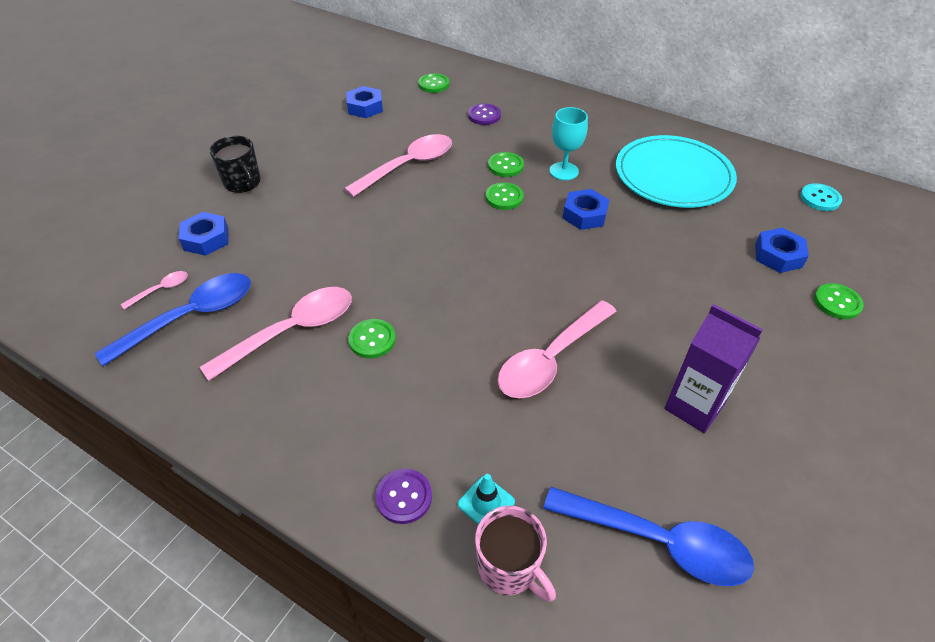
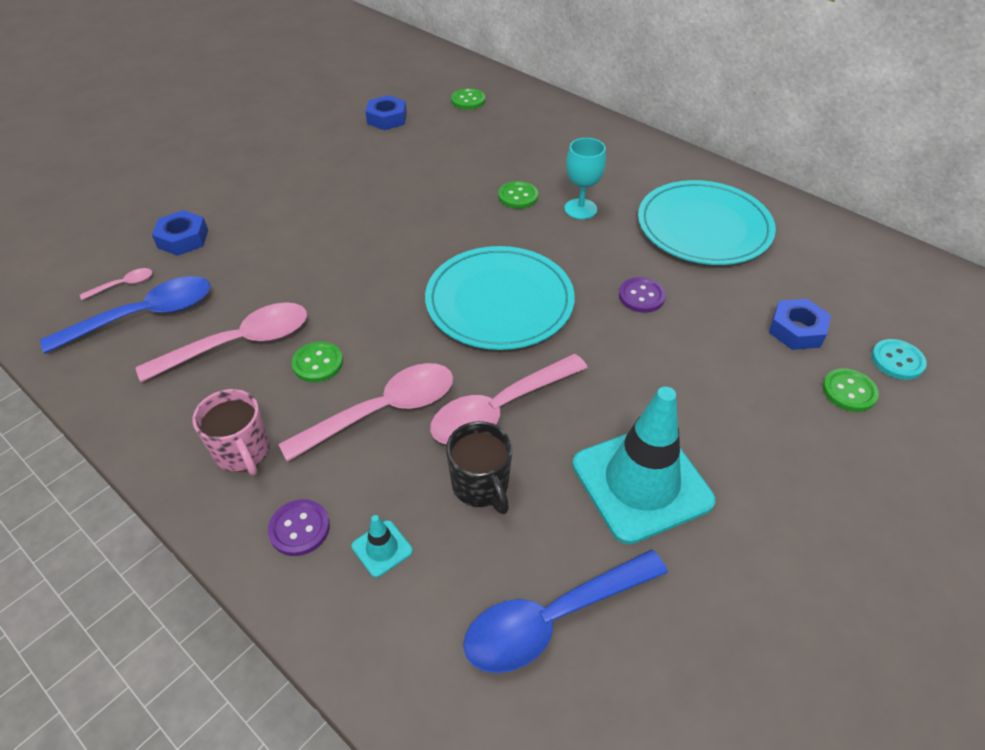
camera: 10 degrees right, 0 degrees up
(243, 183) = (237, 185): black mug -> black mug (481, 486)
(408, 166) = (413, 185): pink spoon -> pink spoon (383, 411)
(484, 115) = (512, 139): purple button -> purple button (641, 296)
(504, 197) = (505, 230): green button -> none
(509, 567) = (385, 618): pink mug -> pink mug (242, 452)
(519, 262) = (499, 301): none -> turquoise plate
(584, 215) = (588, 259): blue nut -> none
(658, 541) = (553, 619): blue spoon -> blue spoon turned 120 degrees clockwise
(694, 407) = (641, 482): purple carton -> turquoise traffic cone
(820, 198) = (869, 272): turquoise button -> turquoise button (897, 361)

